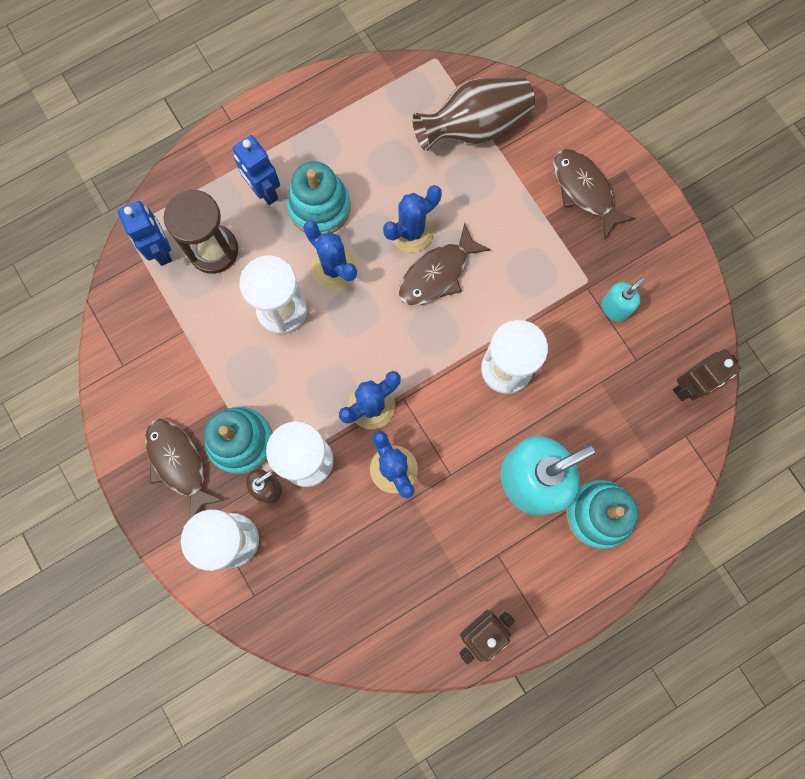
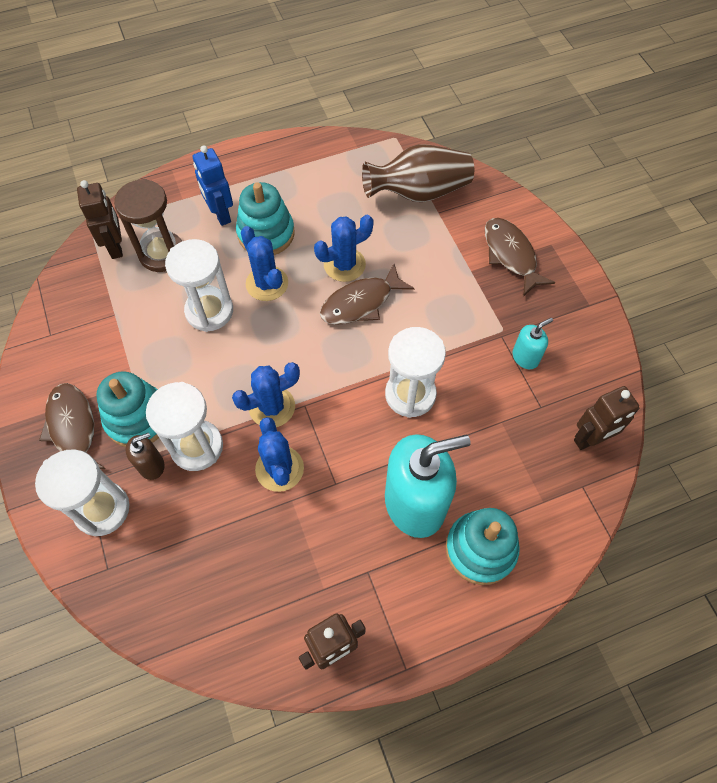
camera: 10 degrees right, 15 degrees down
(161, 250) = (116, 247): blue robot -> brown robot

